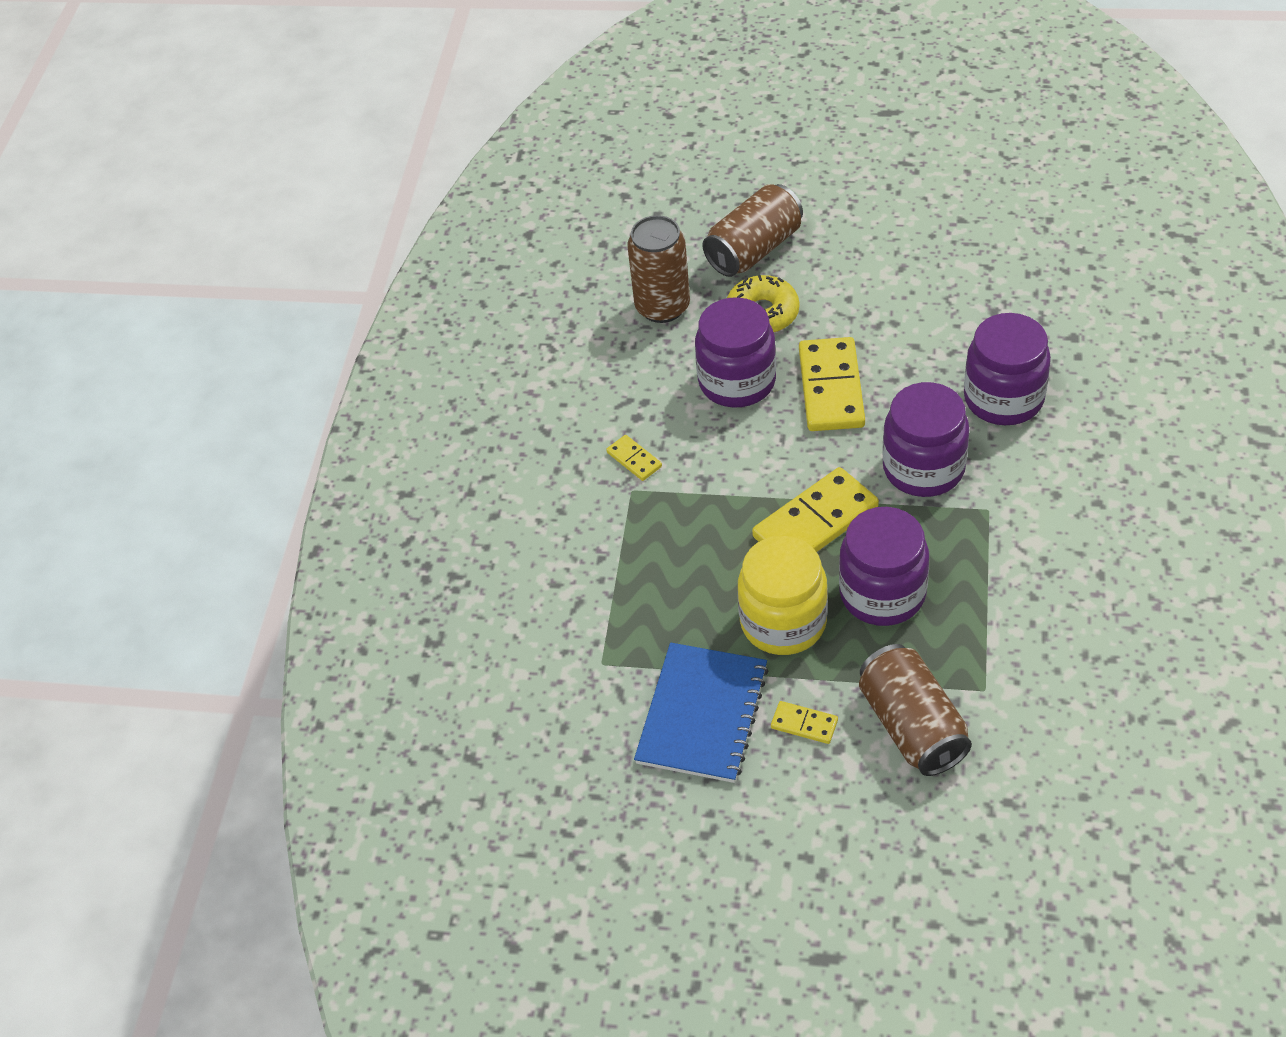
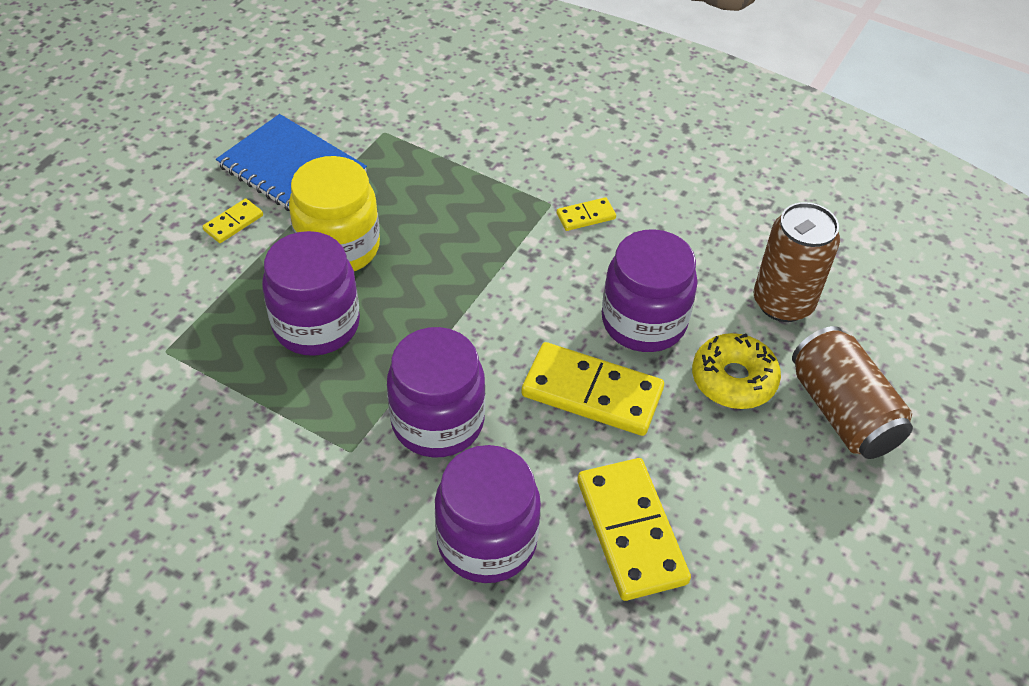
camera: 105 degrees right, 0 degrees up
(815, 522) = (430, 311): yellow domino -> yellow domino (631, 531)
(912, 726) = (174, 287): brown can -> none

